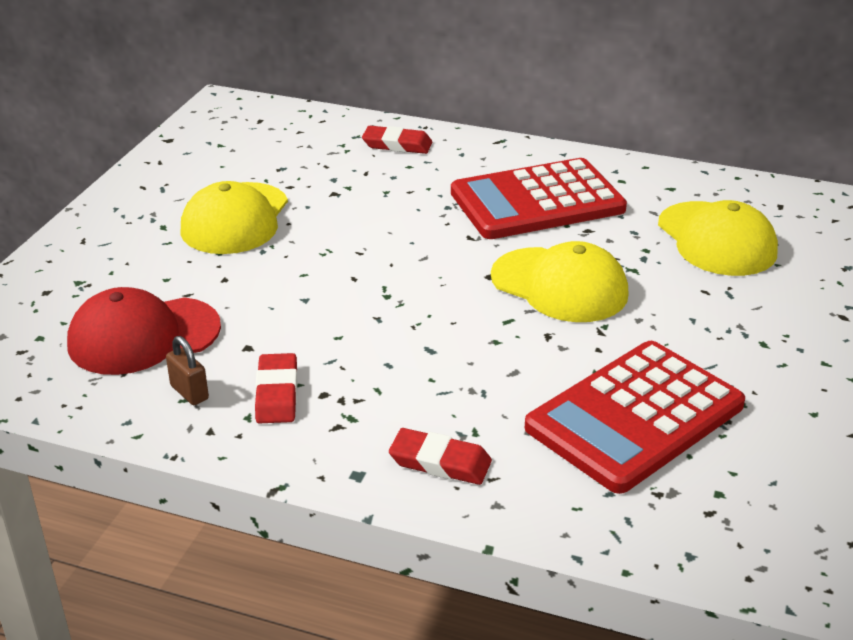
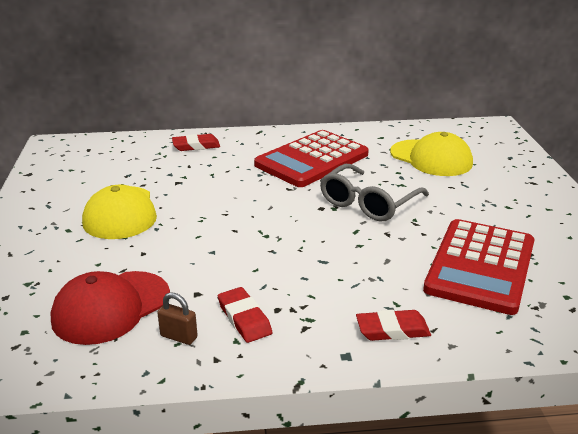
camera: 25 degrees left, 5 degrees down
(559, 285) = (368, 203): yellow cap -> grey glasses

